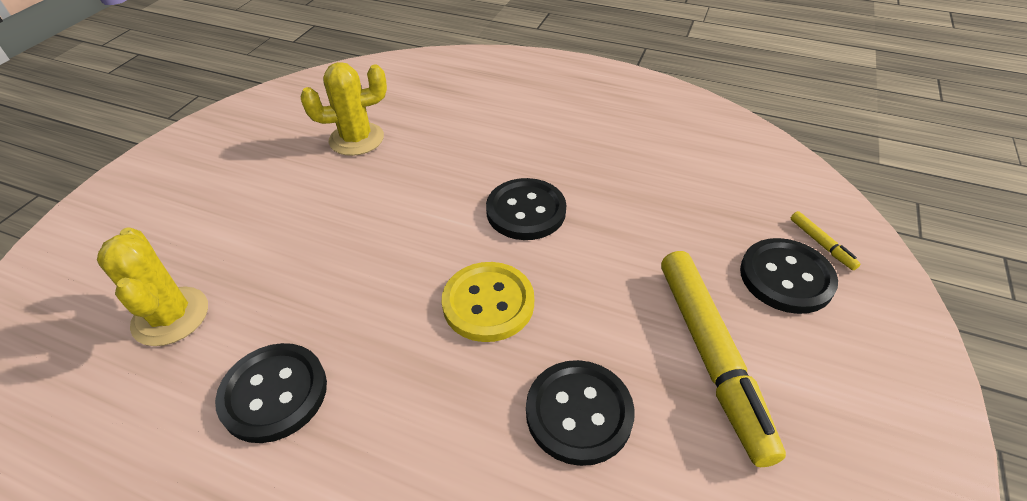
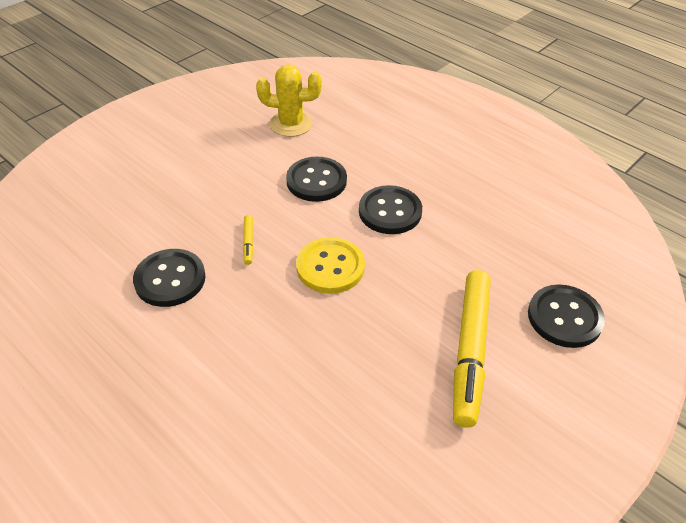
camera: 20 degrees right, 0 degrees up
(171, 316) = (125, 213): yellow cactus -> none
(579, 413) = (356, 354): black button -> black button (316, 181)
(821, 244) = (611, 303): yellow marker -> yellow marker (248, 242)

